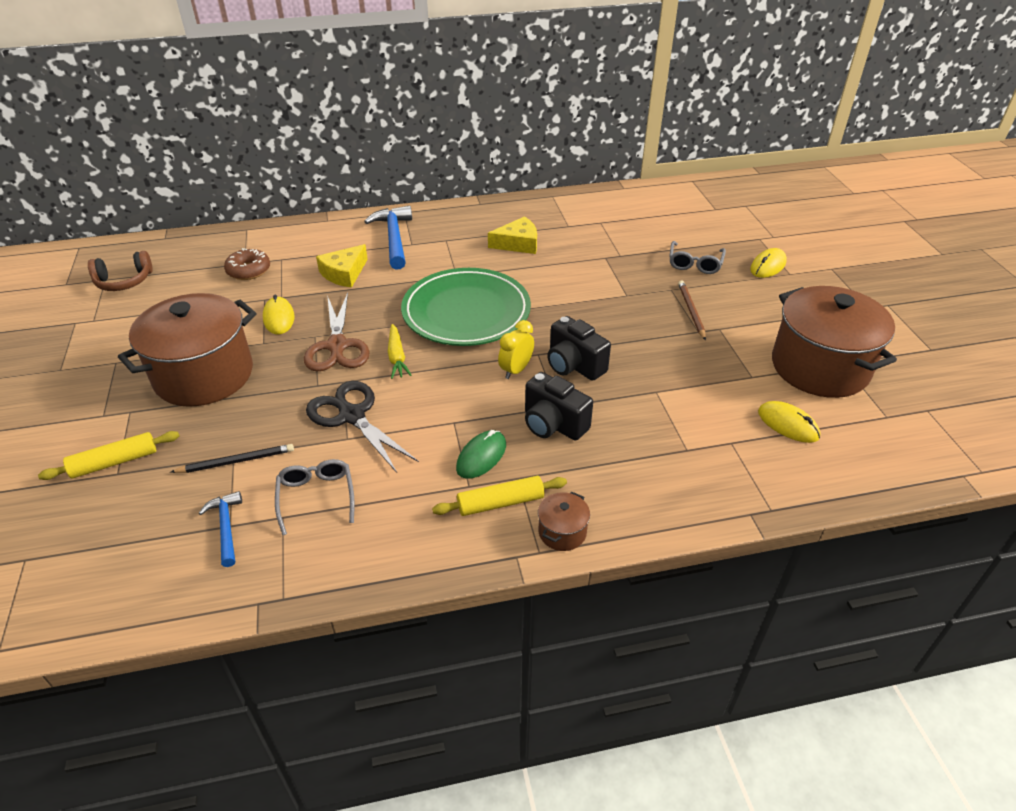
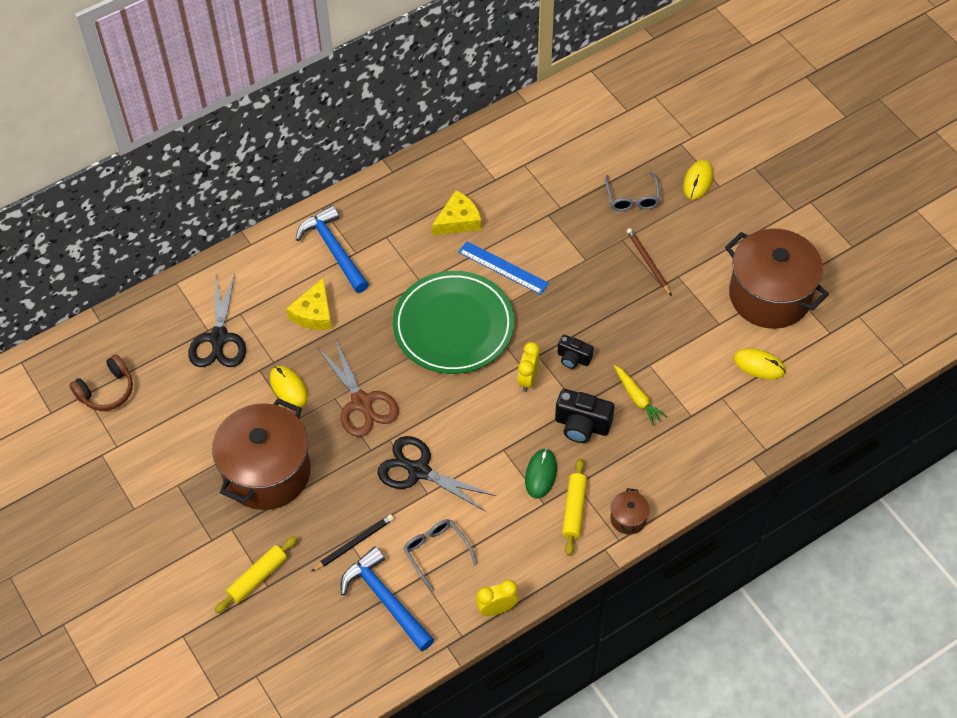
camera: 20 degrees left, 15 degrees up
(226, 527) = (385, 600): blue hammer -> blue hammer, size x1.74
(248, 270) = (219, 338): brown donut -> black scissors
(345, 581) = (497, 608): none -> yellow clock
(397, 357) = (421, 398): yellow carrot -> yellow carrot (637, 398)
(500, 503) = (574, 510): yellow rolling pin -> yellow rolling pin turned 45 degrees counterclockwise
(540, 283) = (503, 268): none -> blue ruler
(574, 365) = (573, 358): black camera -> black camera, size x0.63

